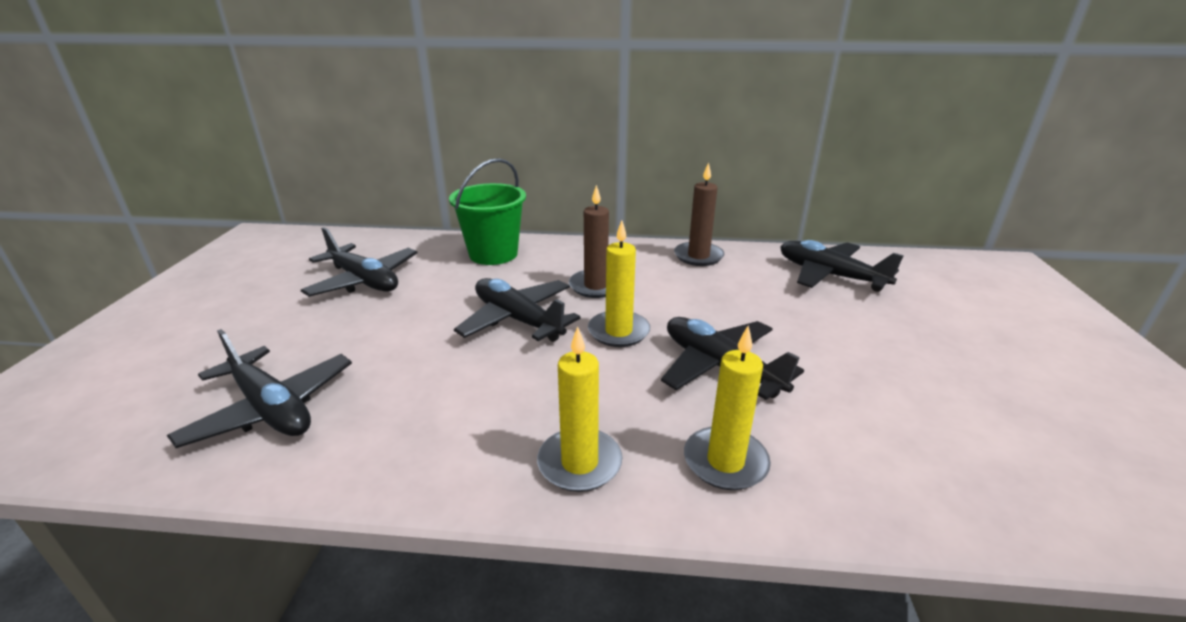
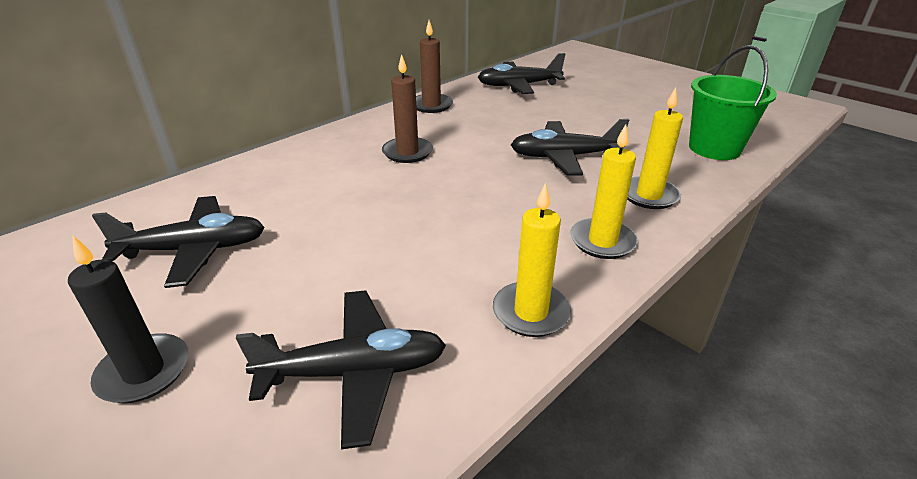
camera: 50 degrees left, 5 degrees up
(230, 332) = (144, 371): none -> black candle
(493, 254) = (277, 170): green bucket -> green bucket (714, 148)
(518, 320) = (403, 199): black plane -> none
(618, 331) = (479, 169): yellow candle -> yellow candle (531, 312)

